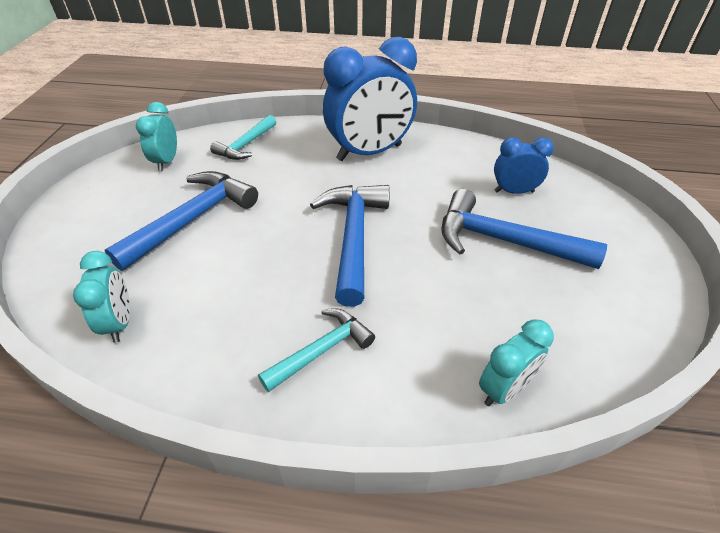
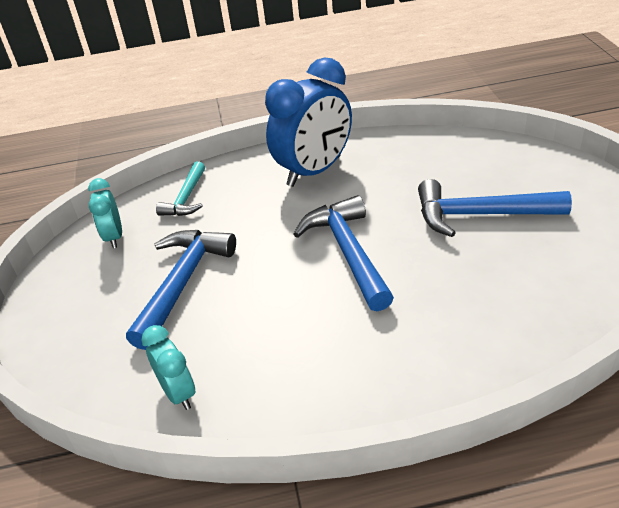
camera: 15 degrees left, 5 degrees down
(322, 350) = (379, 352): turquoise hammer -> none
(504, 389) = (543, 330): turquoise clock -> none
(514, 191) = (466, 170): blue clock -> none

